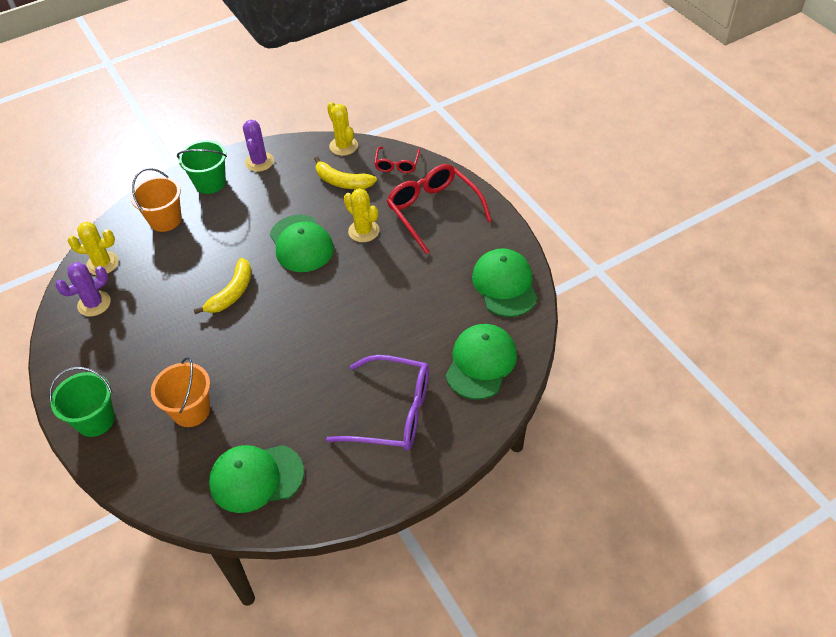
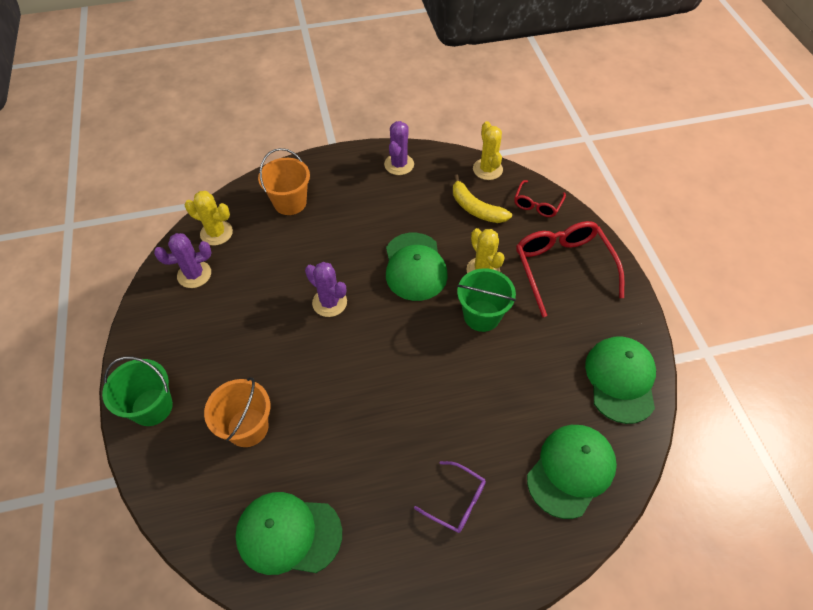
camera: 15 degrees right, 5 degrees up
(210, 183) = (345, 174): green bucket -> green bucket (482, 315)
(232, 293) = (329, 302): yellow banana -> purple cactus
(392, 412) = (456, 501): purple glasses -> purple glasses, size x0.53

